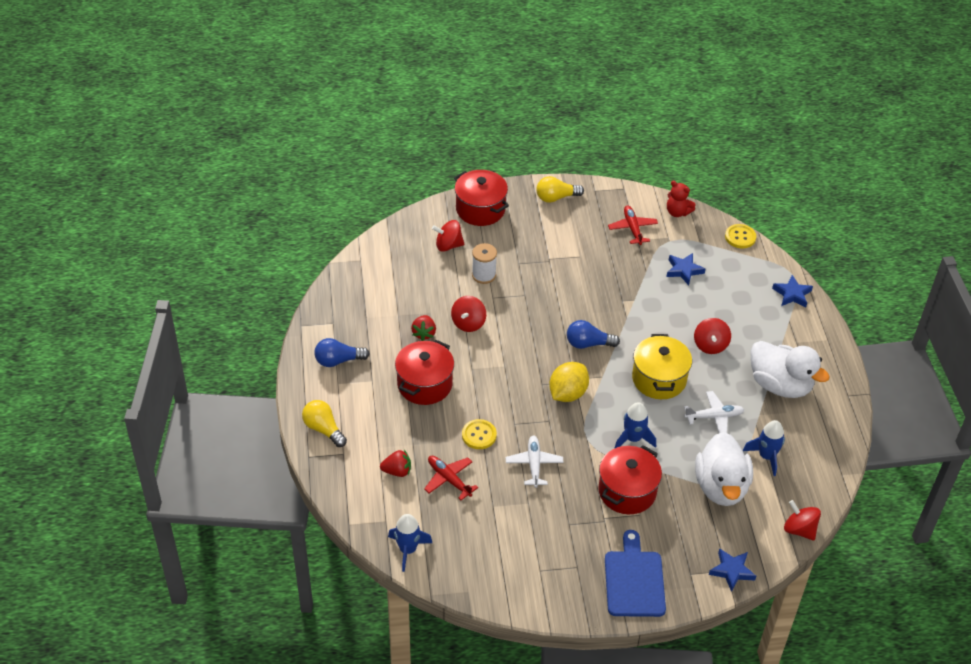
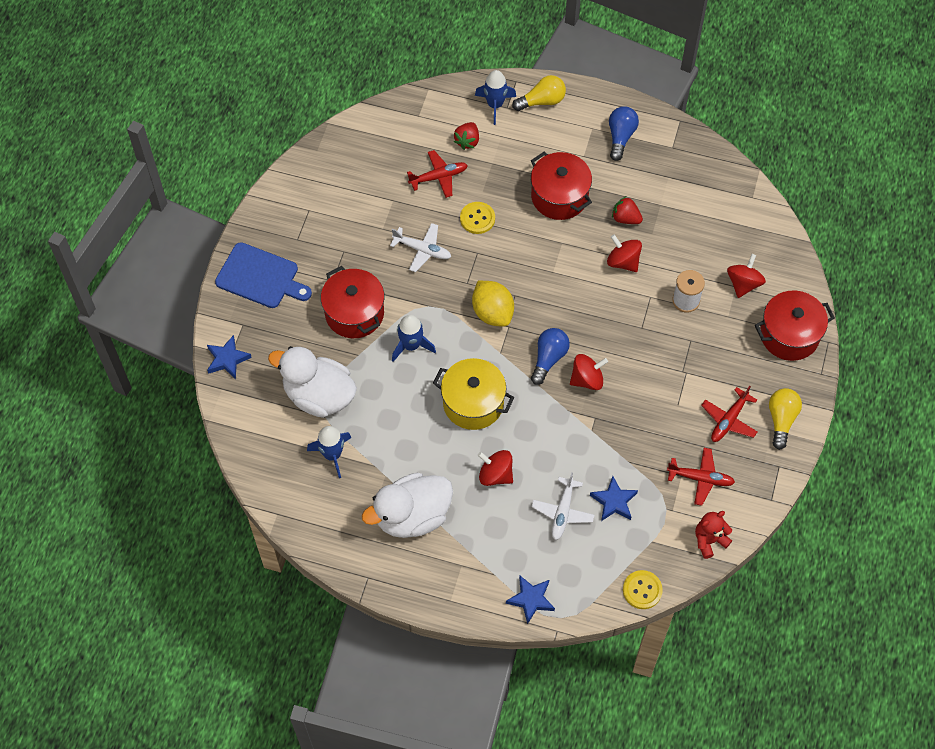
camera: 115 degrees right, 15 degrees up
(408, 550) = (380, 122): blue rocket -> blue rocket (495, 105)
(575, 225) = (728, 420): none -> red plane
(714, 417) = (402, 431): white plane -> white plane (562, 512)
(799, 529) = (238, 439): red spinning top -> red spinning top (587, 379)

